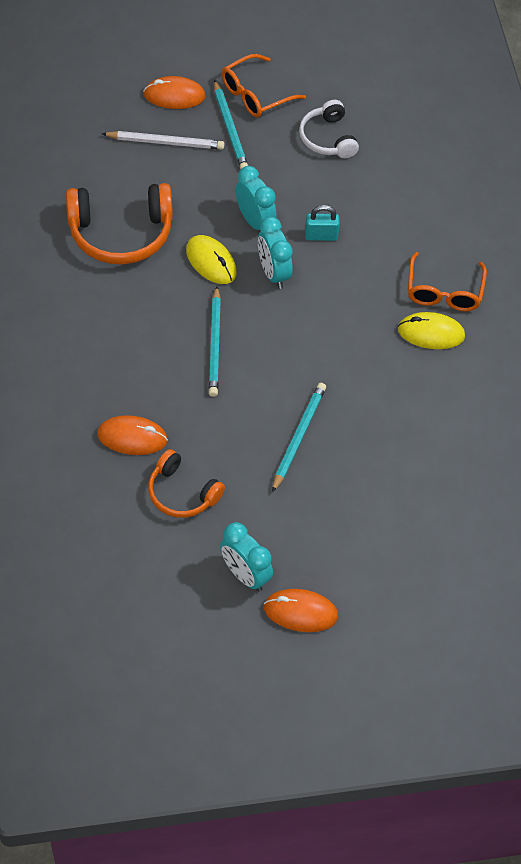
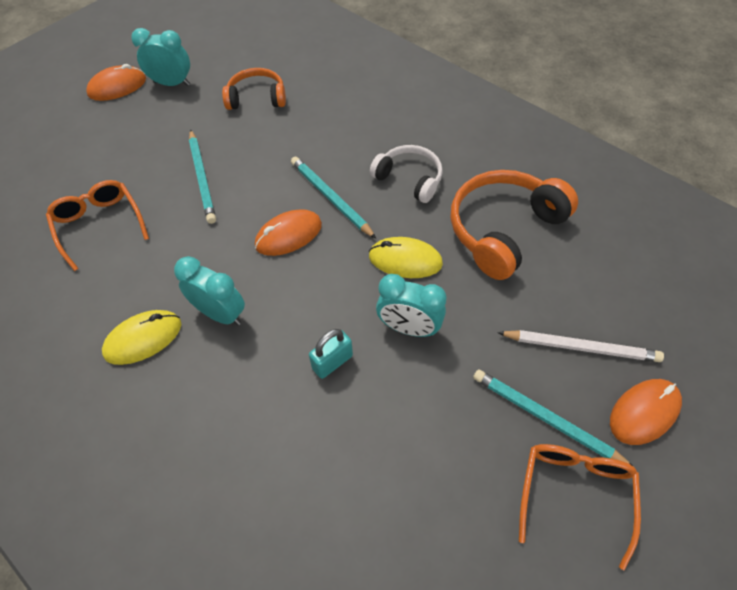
camera: 145 degrees right, 0 degrees up
(132, 437) = (324, 106): orange mouse -> orange mouse (288, 235)
(165, 142) = (581, 347): white pencil -> white pencil turned 135 degrees counterclockwise
(273, 273) = (341, 289): turquoise clock -> turquoise clock (220, 313)
(328, 138) = (436, 500): white headphones -> white headphones (409, 179)
(444, 291) = (157, 395): orange glasses -> orange glasses (99, 226)

